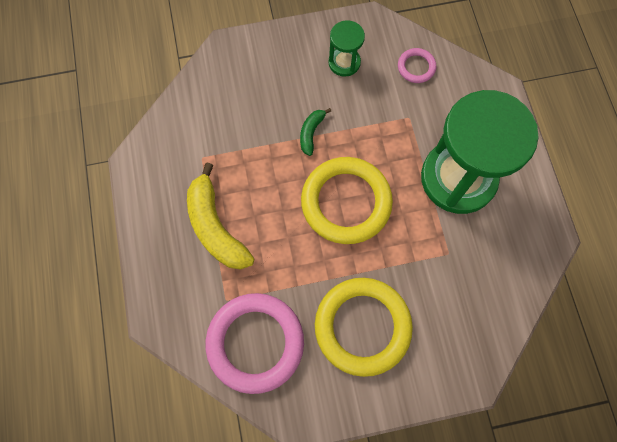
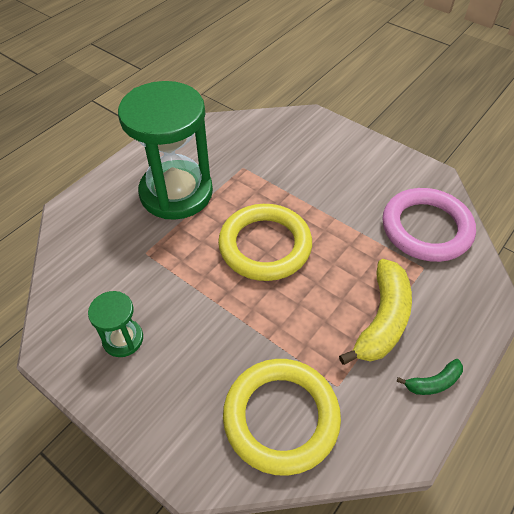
camera: 130 degrees left, 20 degrees down
(311, 133) = (225, 313): green banana -> green banana (433, 382)
(362, 326) = (344, 180): yellow ring -> yellow ring (281, 417)
(416, 67) = (84, 278): pink ring -> none

